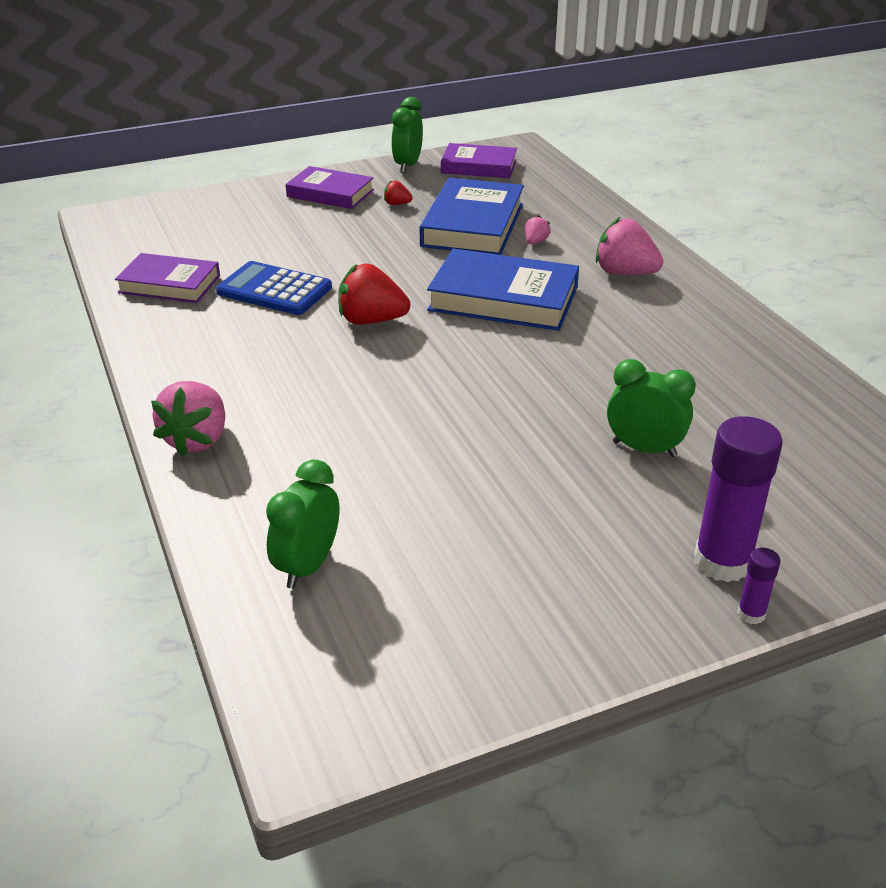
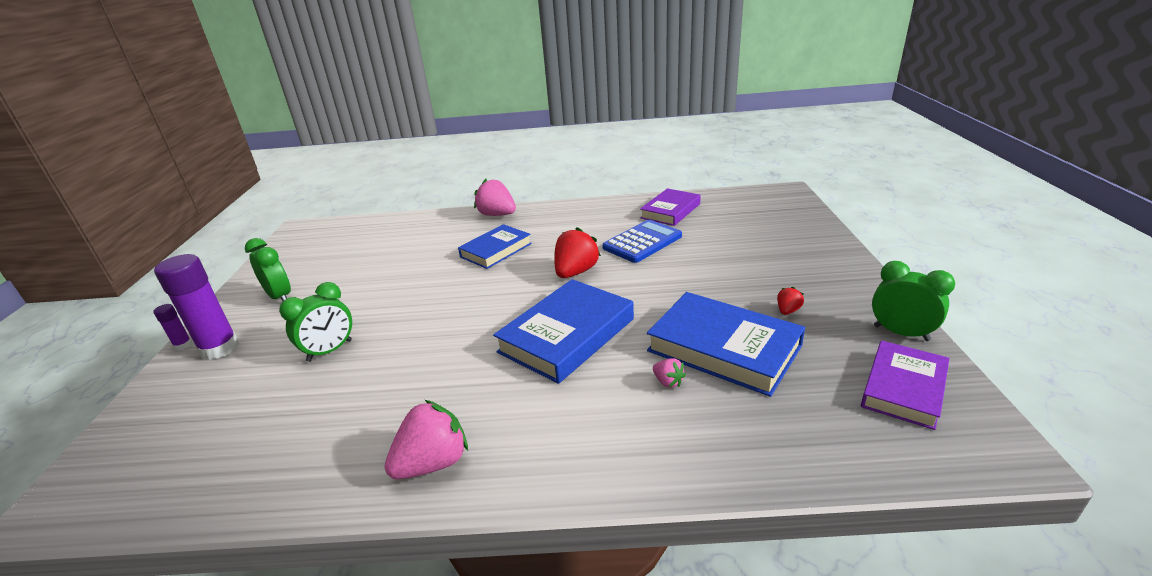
camera: 115 degrees right, 5 degrees down
(308, 566) = (380, 234): green clock -> green clock (280, 297)
(330, 193) = (820, 278): purple book -> none
(332, 400) = (496, 250): none -> blue book
(624, 273) = (566, 428): pink strawberry -> pink strawberry (433, 463)

